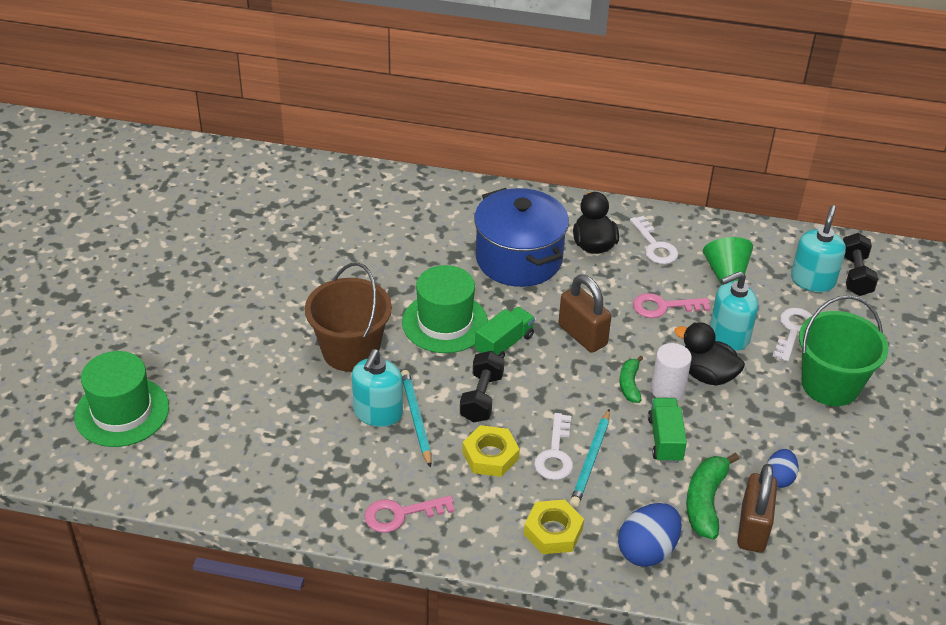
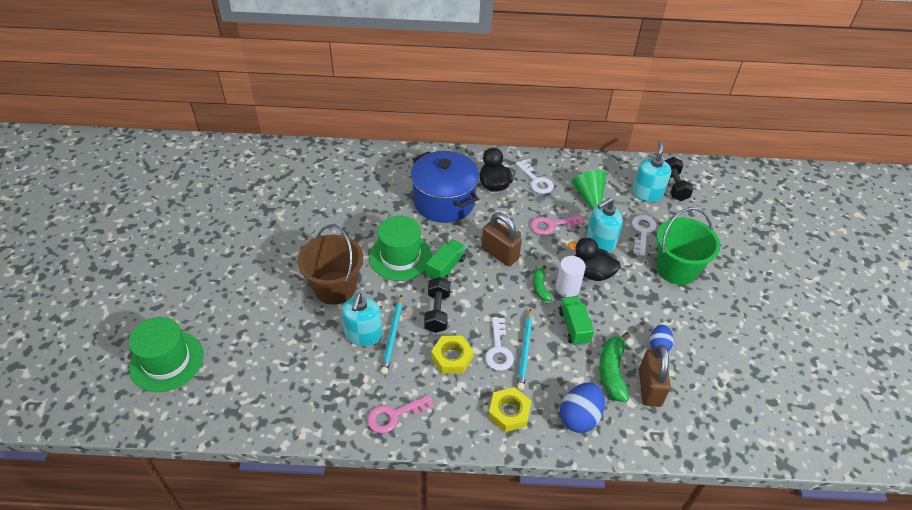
camera: 10 degrees left, 5 degrees up
(416, 419) = (392, 335): turquoise pencil -> turquoise pencil turned 150 degrees counterclockwise

